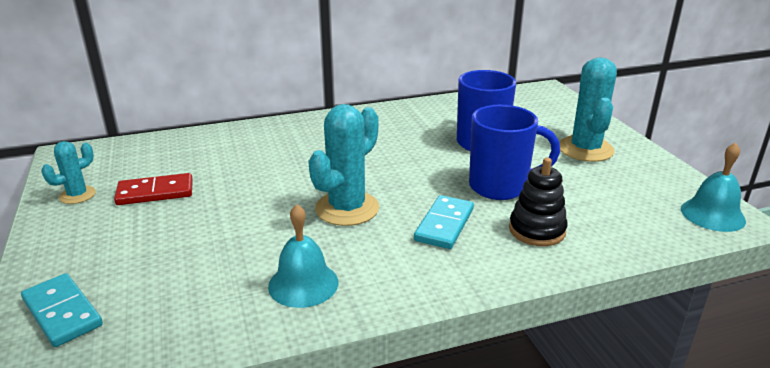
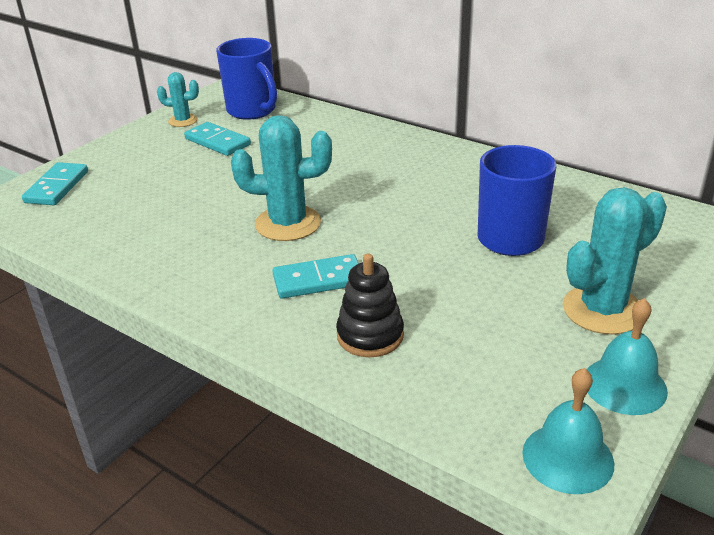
camera: 55 degrees right, 5 degrees up
(155, 192) = (217, 142): red domino -> turquoise domino
(303, 284) = (163, 253): turquoise bell -> turquoise bell (624, 385)
(500, 187) = (430, 284): blue mug -> blue mug (252, 111)

